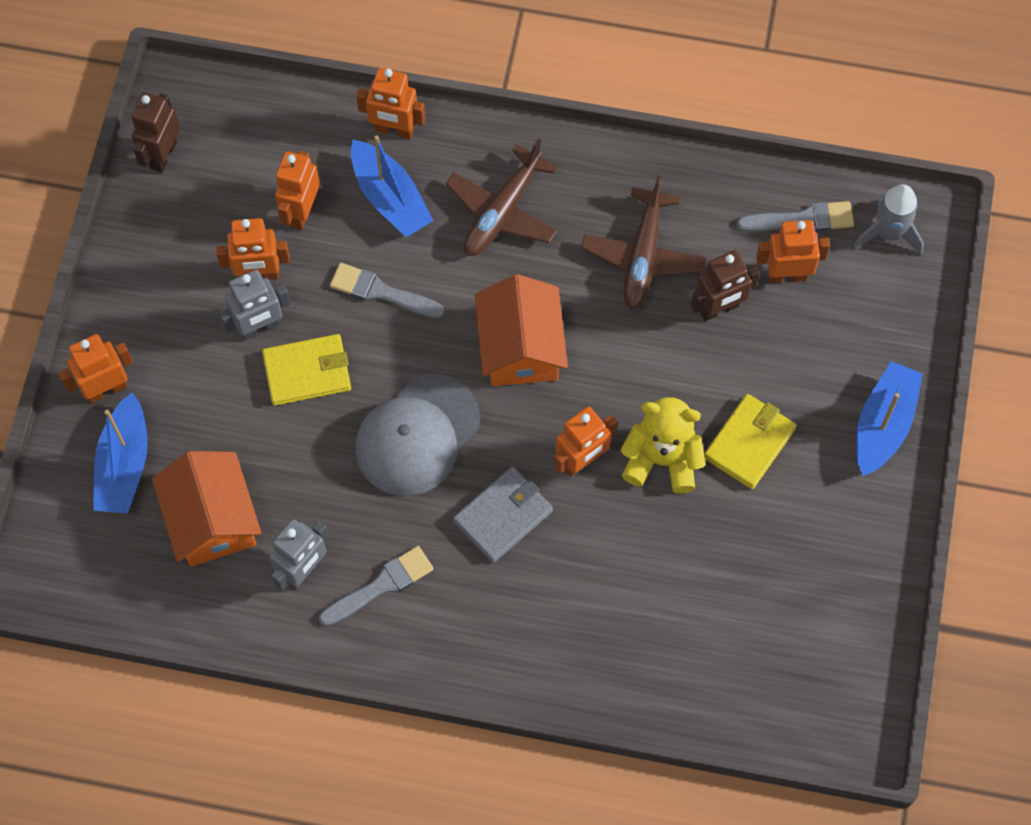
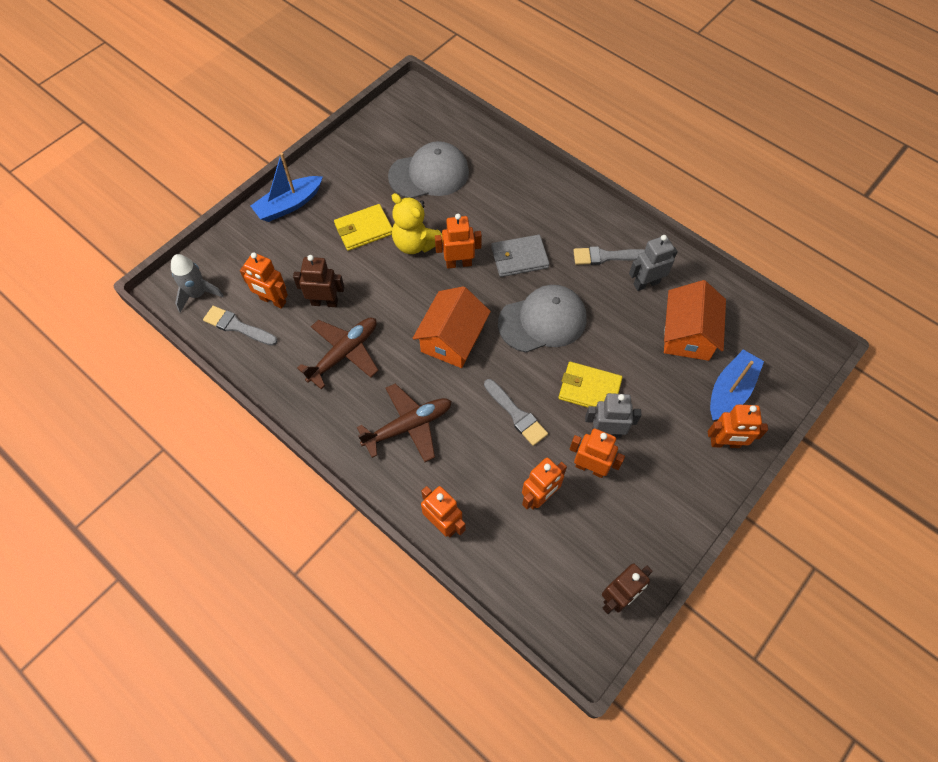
camera: 150 degrees left, 5 degrees down
(390, 198) = (475, 474): blue boat -> none
(723, 589) = (429, 174): none -> grey cap

